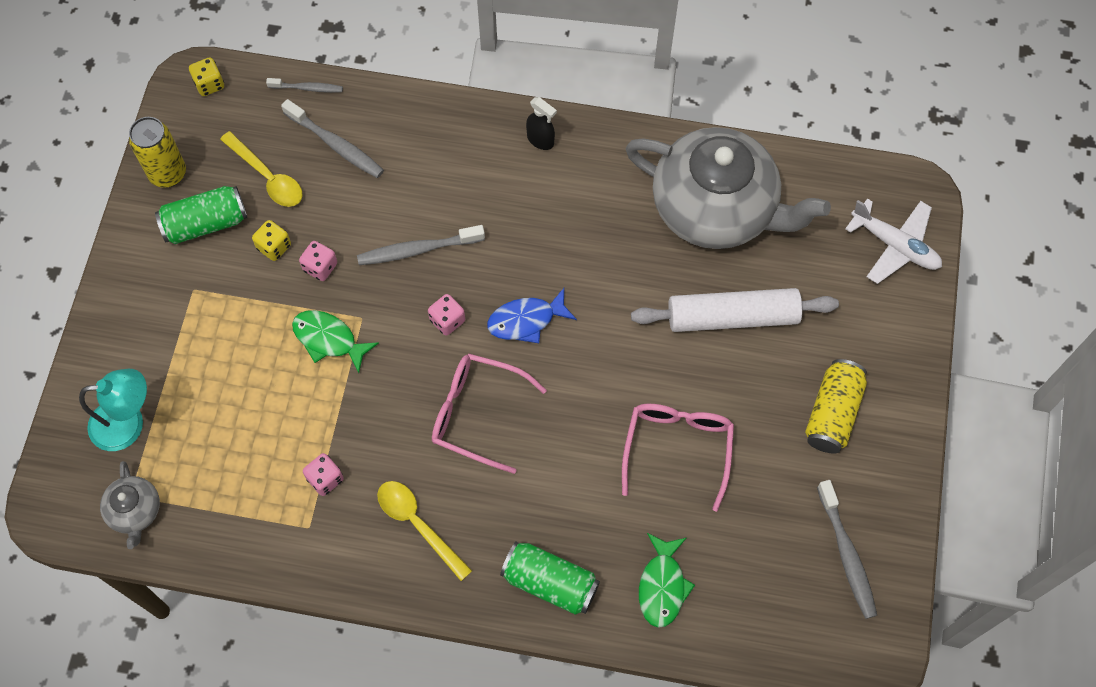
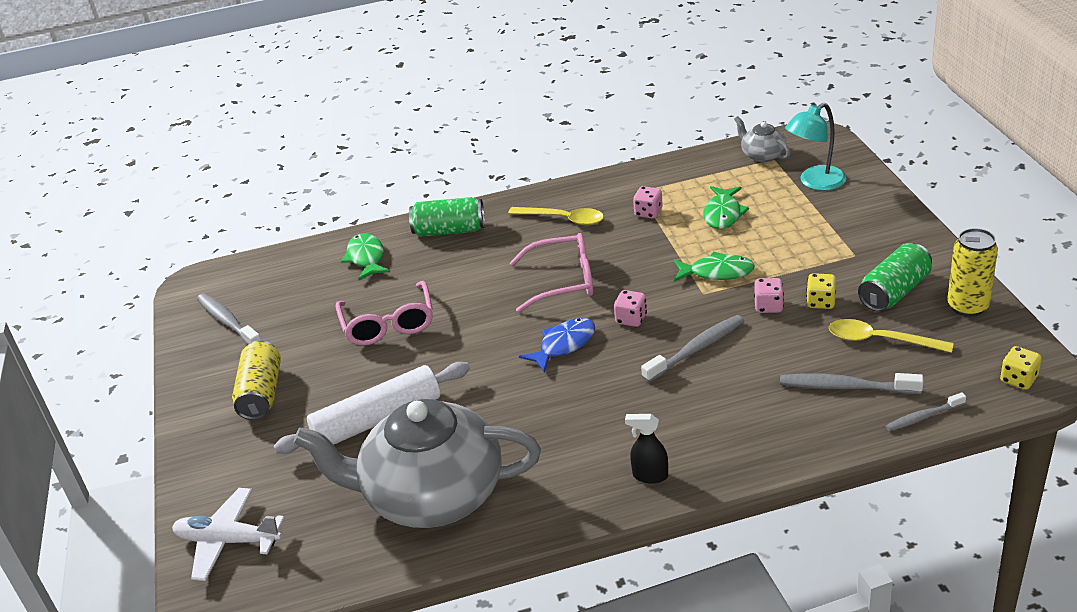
camera: 160 degrees right, 30 degrees down
(256, 428) = (723, 214): none -> green fish

